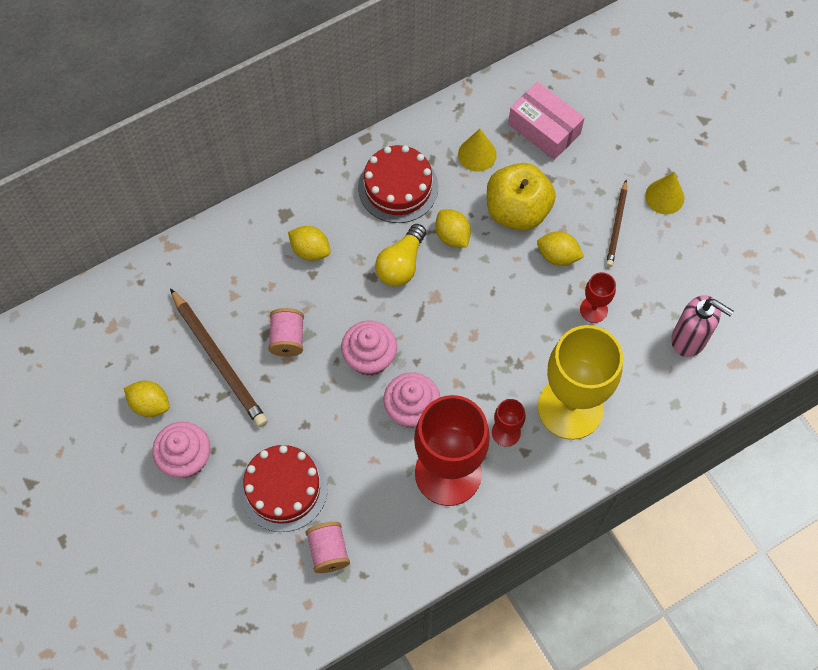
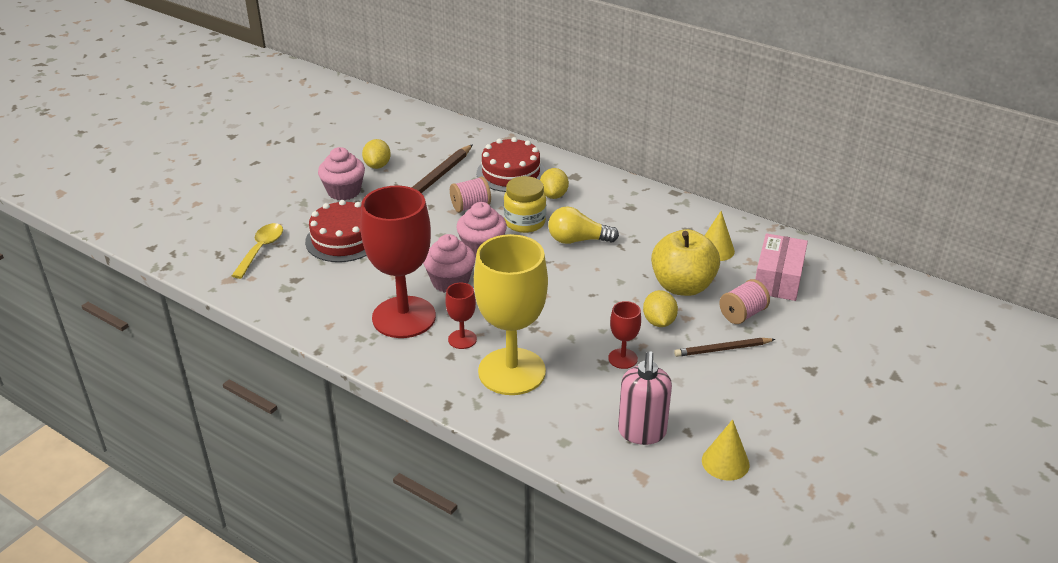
camera: 65 degrees right, 30 degrees down
(258, 580) = (261, 249): none -> yellow spoon
(328, 551) = (301, 275): pink spool -> pink spool (742, 314)
(345, 299) = (525, 222): none -> yellow jar
(398, 187) = (646, 219): red cake -> red cake (511, 173)
(452, 236) = (626, 258): yellow lemon -> none
(664, 197) = (783, 372): yellow cone -> yellow cone (725, 462)

